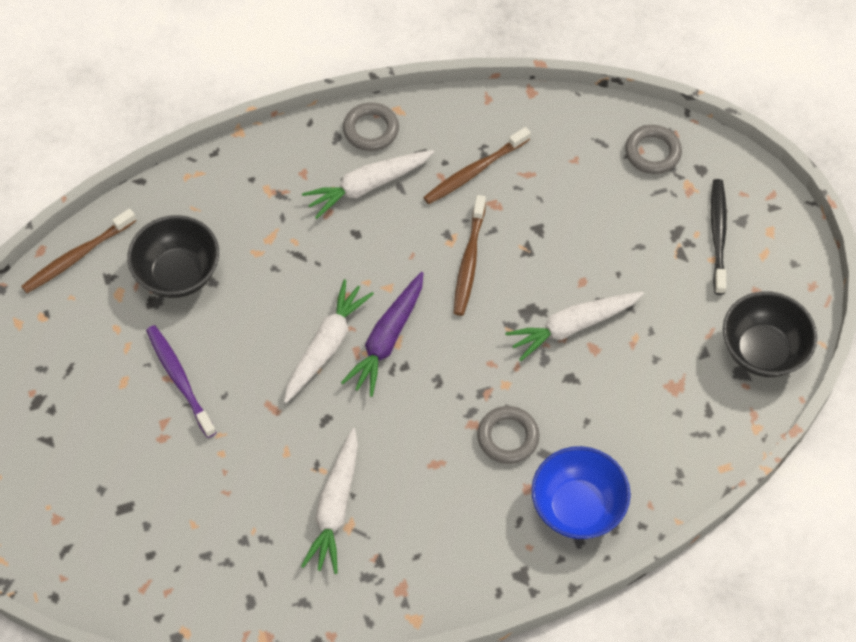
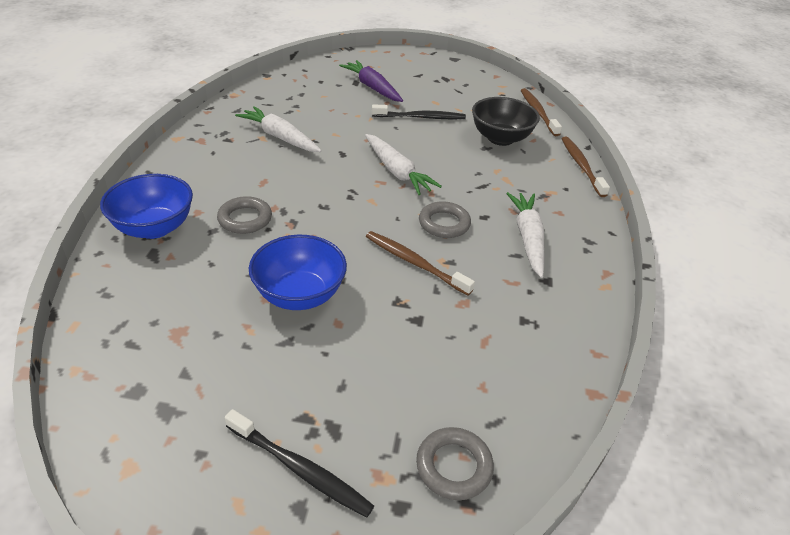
camera: 115 degrees right, 20 degrees down
(179, 379) = (421, 117): purple toothbrush -> black toothbrush
(371, 130) = (589, 261): grey ring -> grey ring (444, 223)
(387, 339) = (378, 197): purple carrot -> purple carrot (372, 87)
(474, 171) = (509, 305): brown toothbrush -> brown toothbrush (581, 166)
(572, 327) = (300, 295): white carrot -> blue bowl
(762, 350) = (136, 425): black bowl -> none

